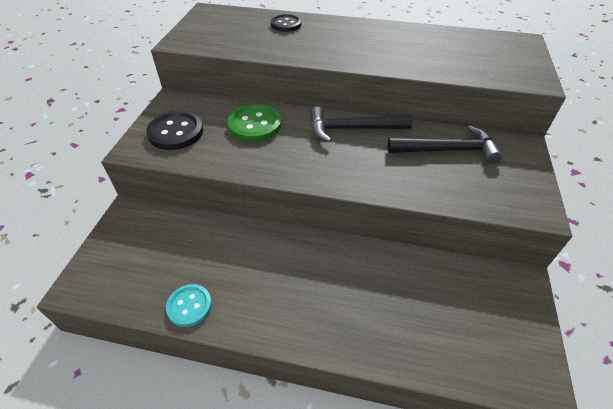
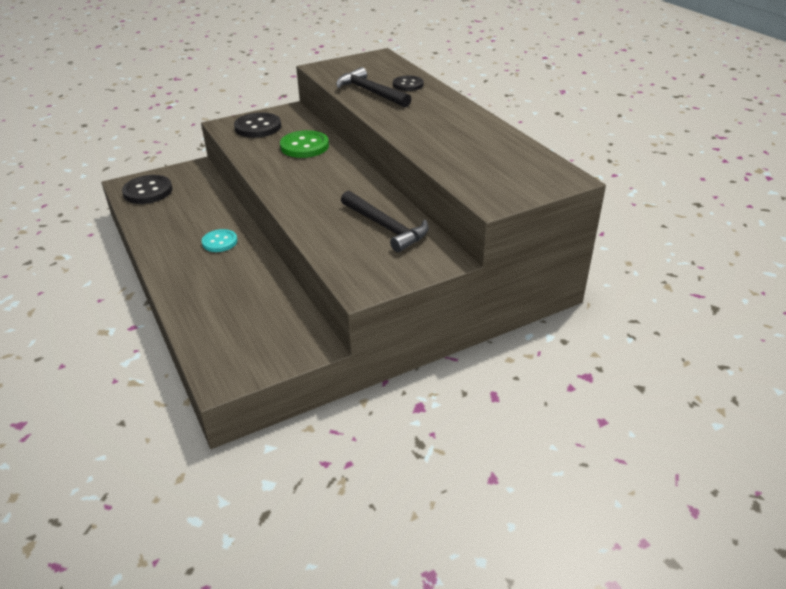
camera: 50 degrees right, 10 degrees down
(123, 274) = (148, 191): none -> black button
(189, 306) = (147, 223): turquoise button -> turquoise button (219, 242)
(352, 129) = (354, 181): black hammer -> black hammer (371, 92)

